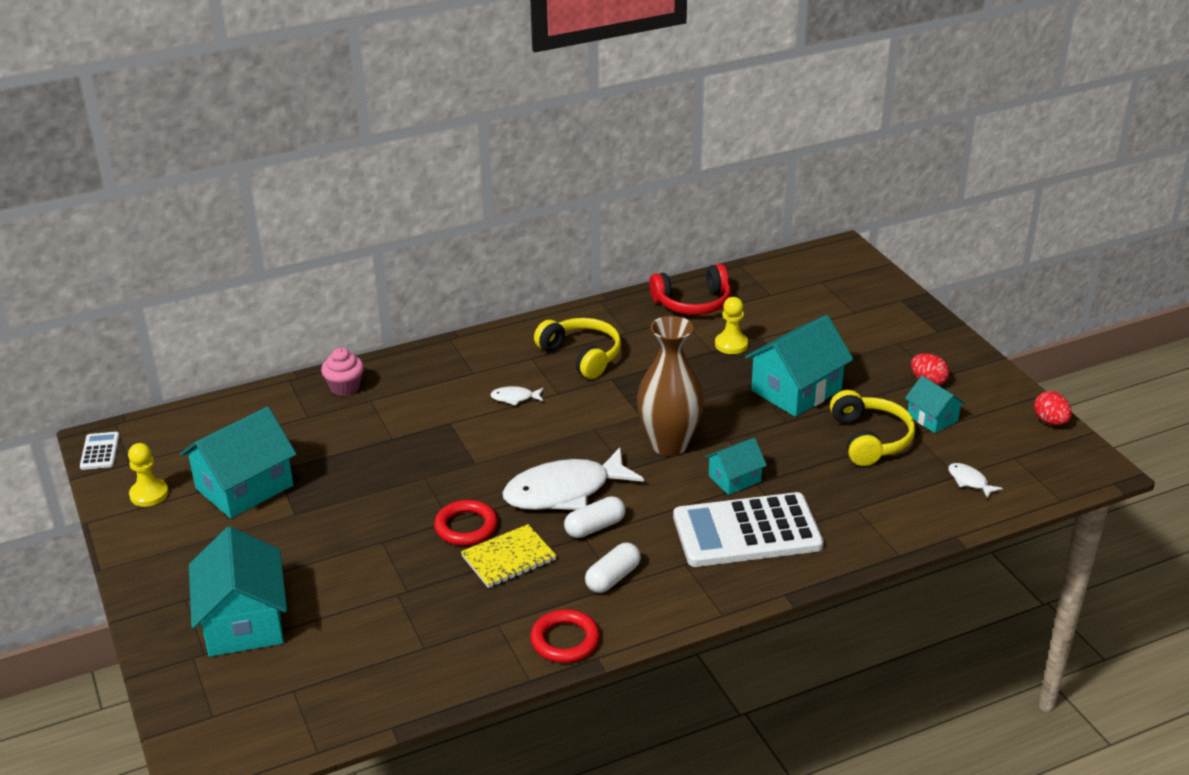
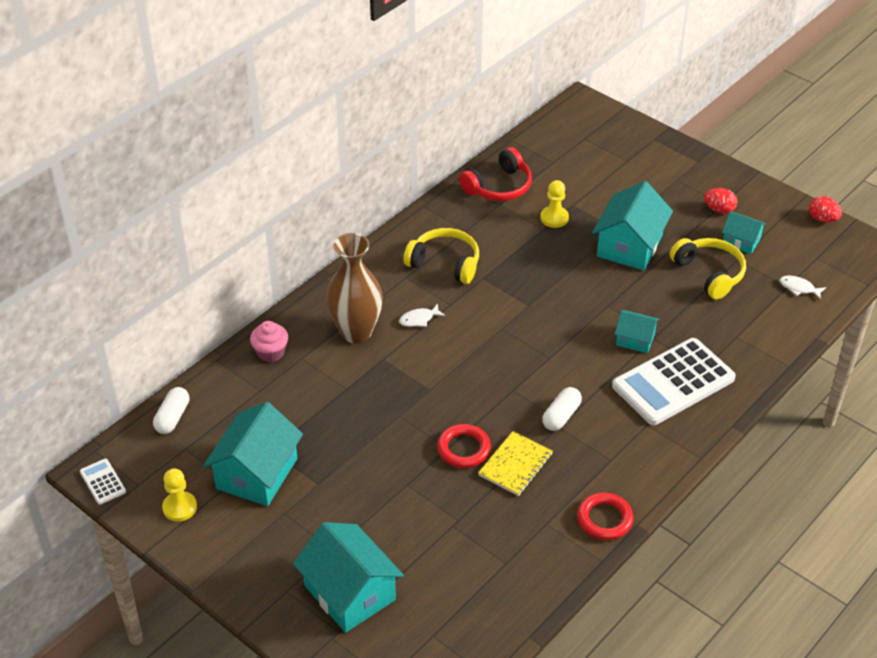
camera: 25 degrees left, 10 degrees up
(564, 491) = (517, 392): white fish -> none
(613, 578) = (603, 455): white capsule -> white capsule (172, 417)
(669, 444) = (567, 324): brown vase -> brown vase (356, 332)
(734, 479) = (635, 339): turquoise house -> turquoise house turned 75 degrees clockwise

